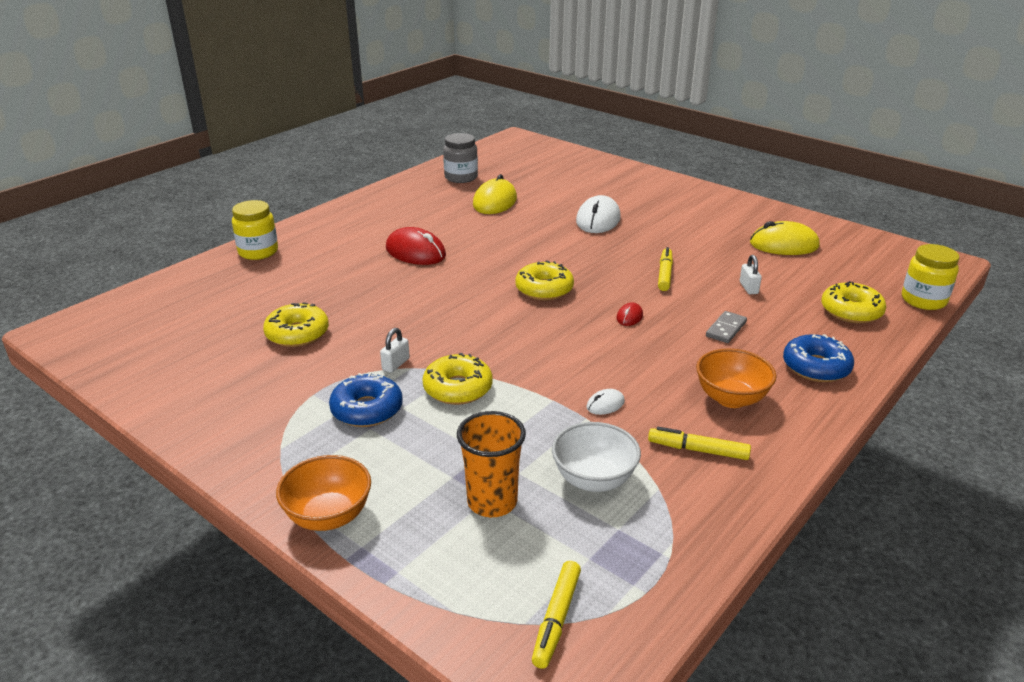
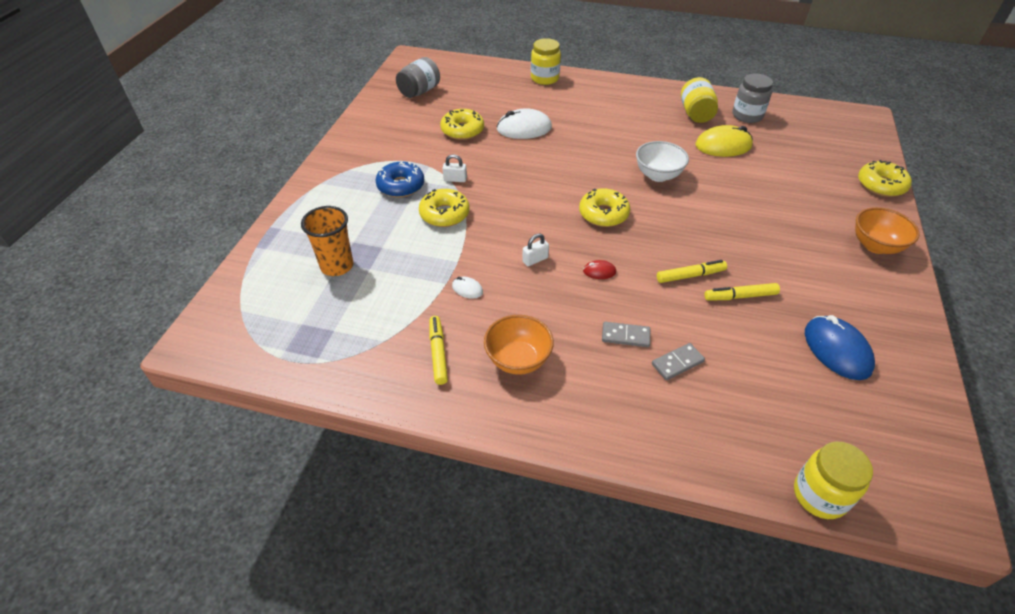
camera: 65 degrees right, 15 degrees up
(160, 344) = (419, 91): none -> grey jar
(328, 516) = (300, 208): orange bowl -> orange bowl (875, 246)
(415, 252) = (603, 137): red mouse -> none
(431, 197) = (696, 114): none -> yellow jar
(556, 619) = (247, 323): yellow marker -> yellow marker (740, 296)
(594, 479) = (378, 305): white bowl -> white bowl (658, 175)
(598, 220) = (753, 210): white mouse -> white mouse (524, 128)
(748, 288) = (715, 338): white padlock -> white padlock (535, 259)
(770, 314) = (677, 363): none -> grey domino
(784, 245) = (837, 350): yellow mouse -> blue mouse
(816, 367) = (605, 411): blue donut -> none
(851, 311) = (736, 427): yellow donut -> yellow donut (881, 185)

